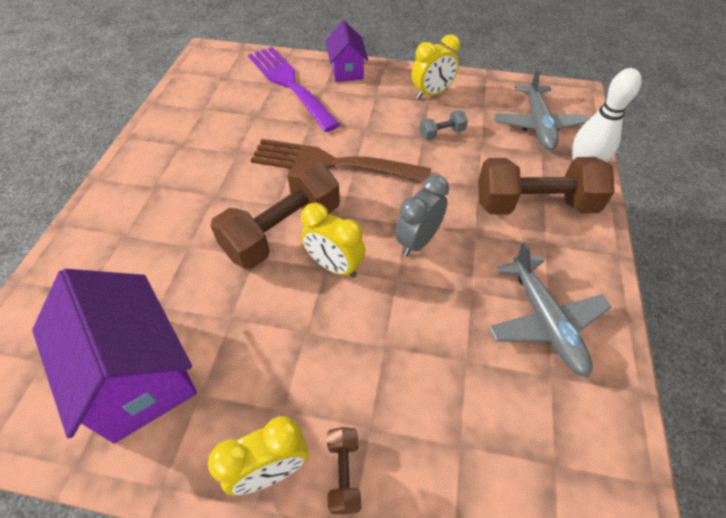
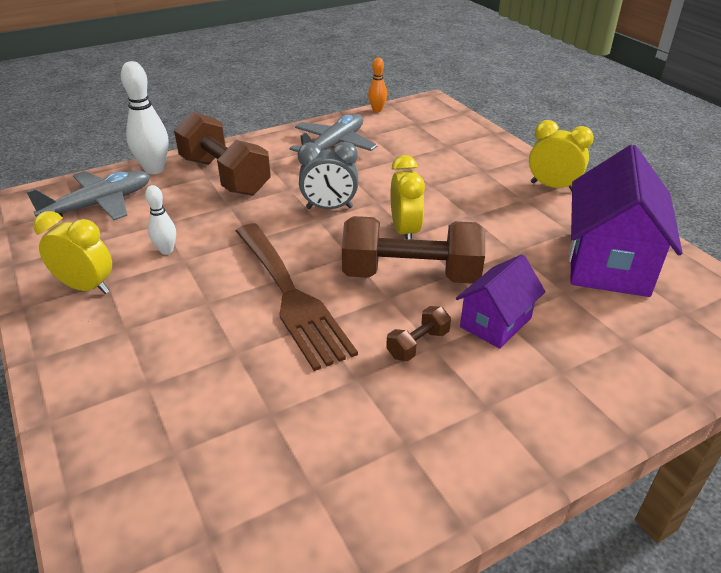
camera: 130 degrees left, 15 degrees down
(289, 84) = (163, 430): purple fork -> none
(344, 473) = (515, 167): brown dumbbell -> brown dumbbell (418, 344)
(347, 70) = (75, 389): purple house -> purple house (495, 322)
(441, 133) = (166, 250): grey dumbbell -> white bowling pin
(635, 448) = (377, 110): none -> orange bowling pin

